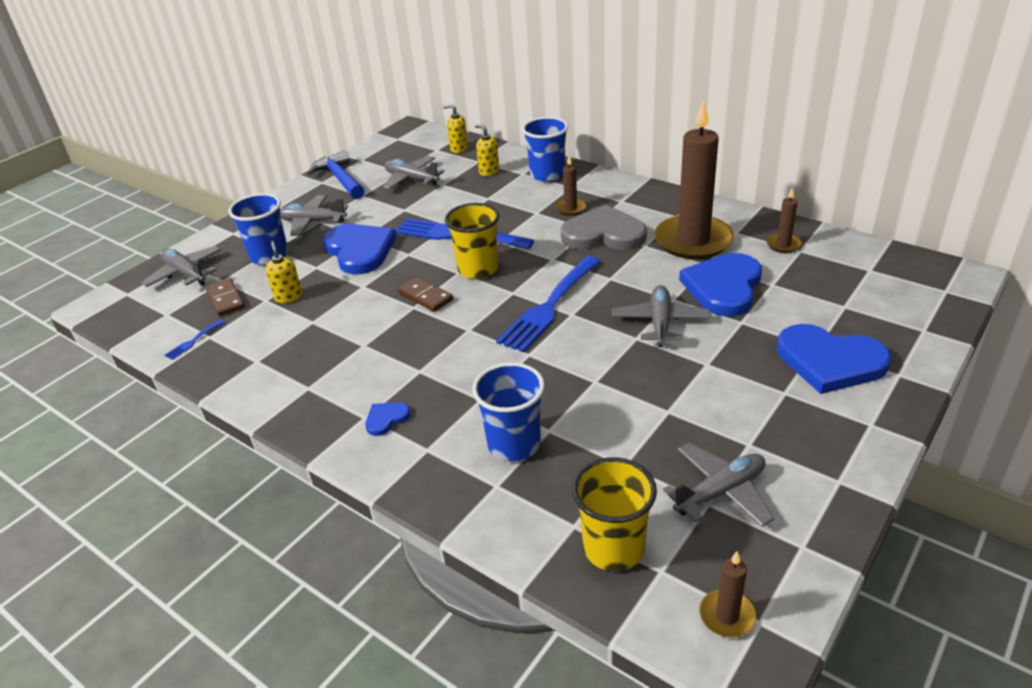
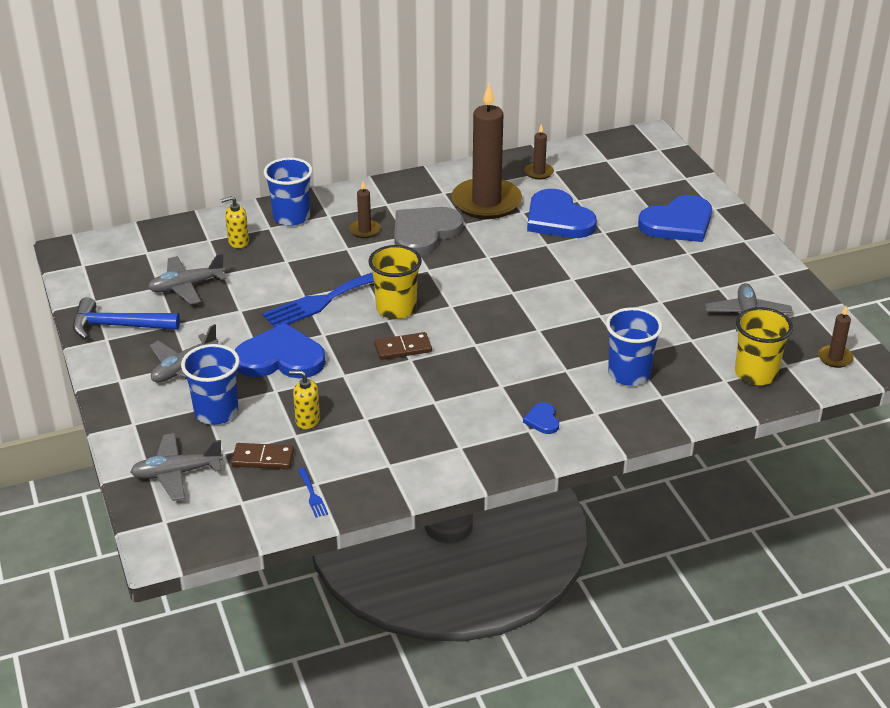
camera: 60 degrees left, 0 degrees up
(459, 149) = (166, 240): yellow soap dispenser -> none
(549, 306) = (490, 297): blue fork -> none
(660, 322) = (567, 261): grey plane -> none

